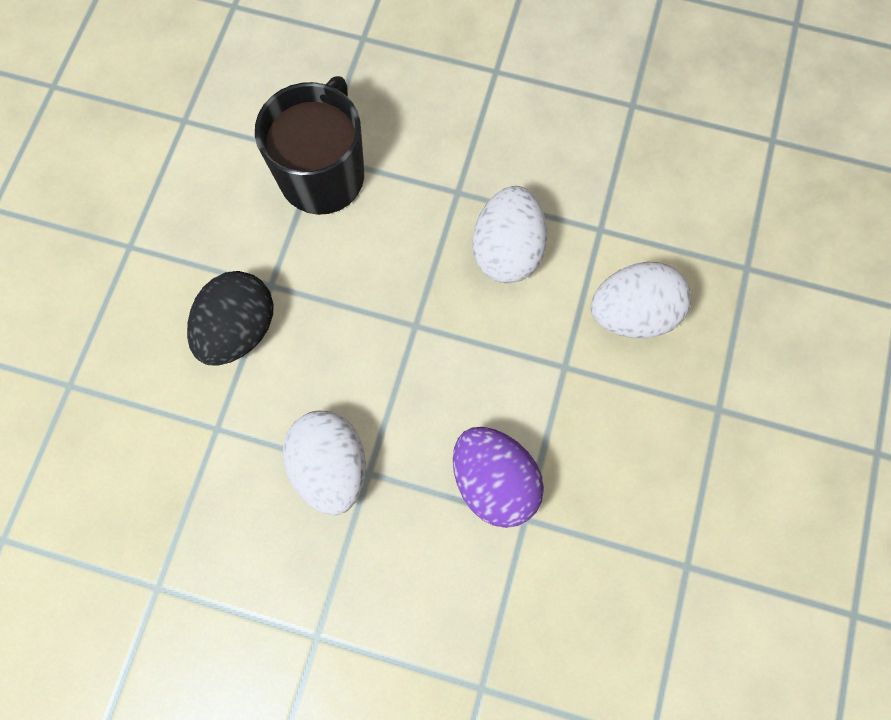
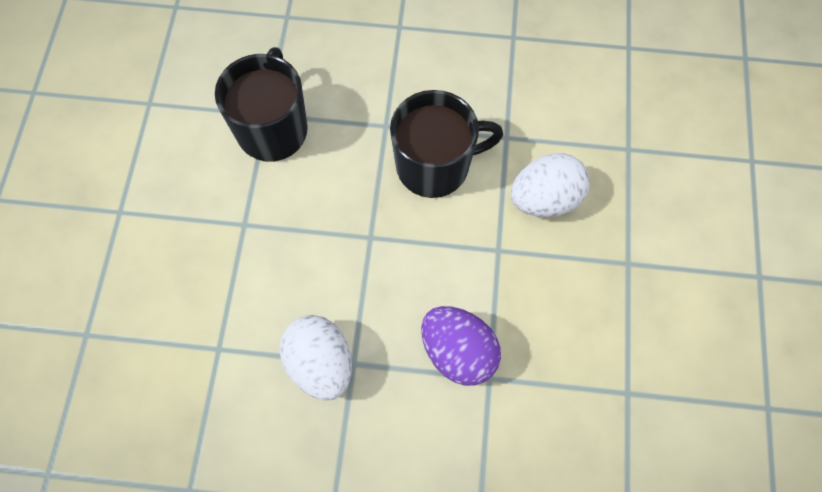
camera: 10 degrees left, 5 degrees down
(239, 330) = (224, 265): black egg -> none
(507, 250) = (434, 165): white egg -> black mug

